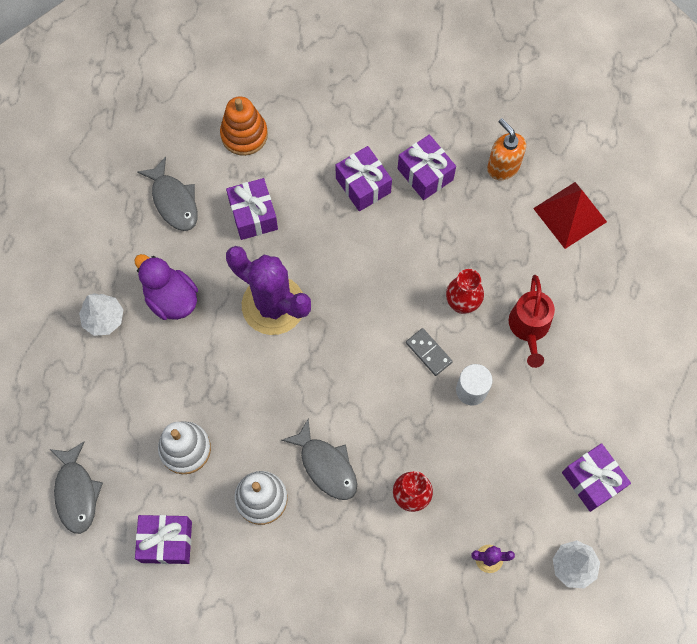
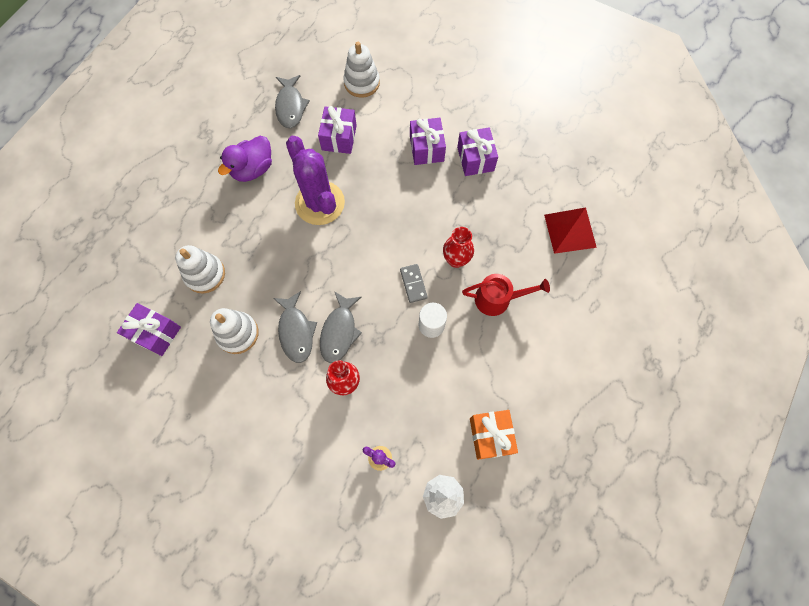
camera: 25 degrees right, 0 degrees up
(76, 493) = (116, 271): grey fish -> grey fish (339, 332)
(104, 319) = (201, 163): white tree -> none
(171, 298) = (253, 169): purple duck -> purple duck turned 120 degrees counterclockwise
(244, 135) = (362, 83): orange stacking toy -> white stacking toy
(503, 167) = (535, 176): orange soap dispenser -> none
(529, 328) = (498, 299): red watering can -> red watering can turned 120 degrees counterclockwise
(592, 480) = (490, 436): purple gift -> orange gift

